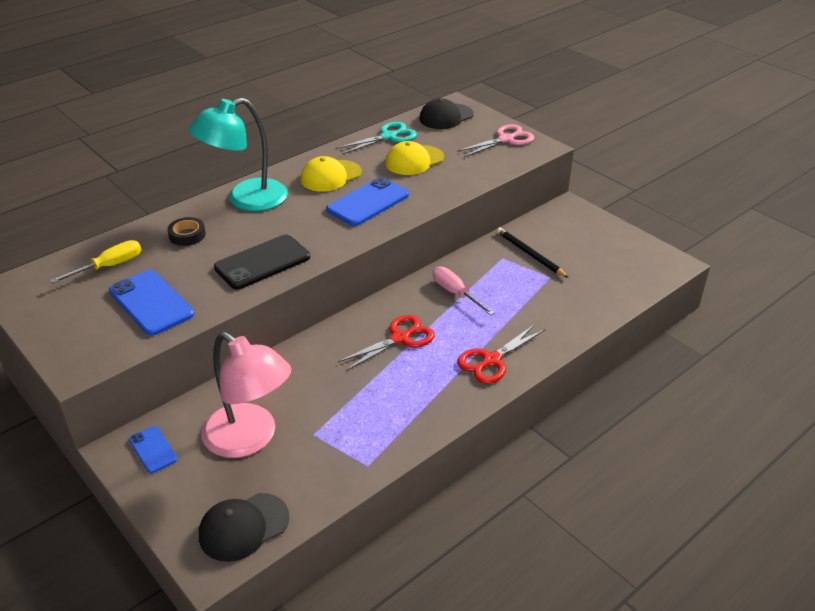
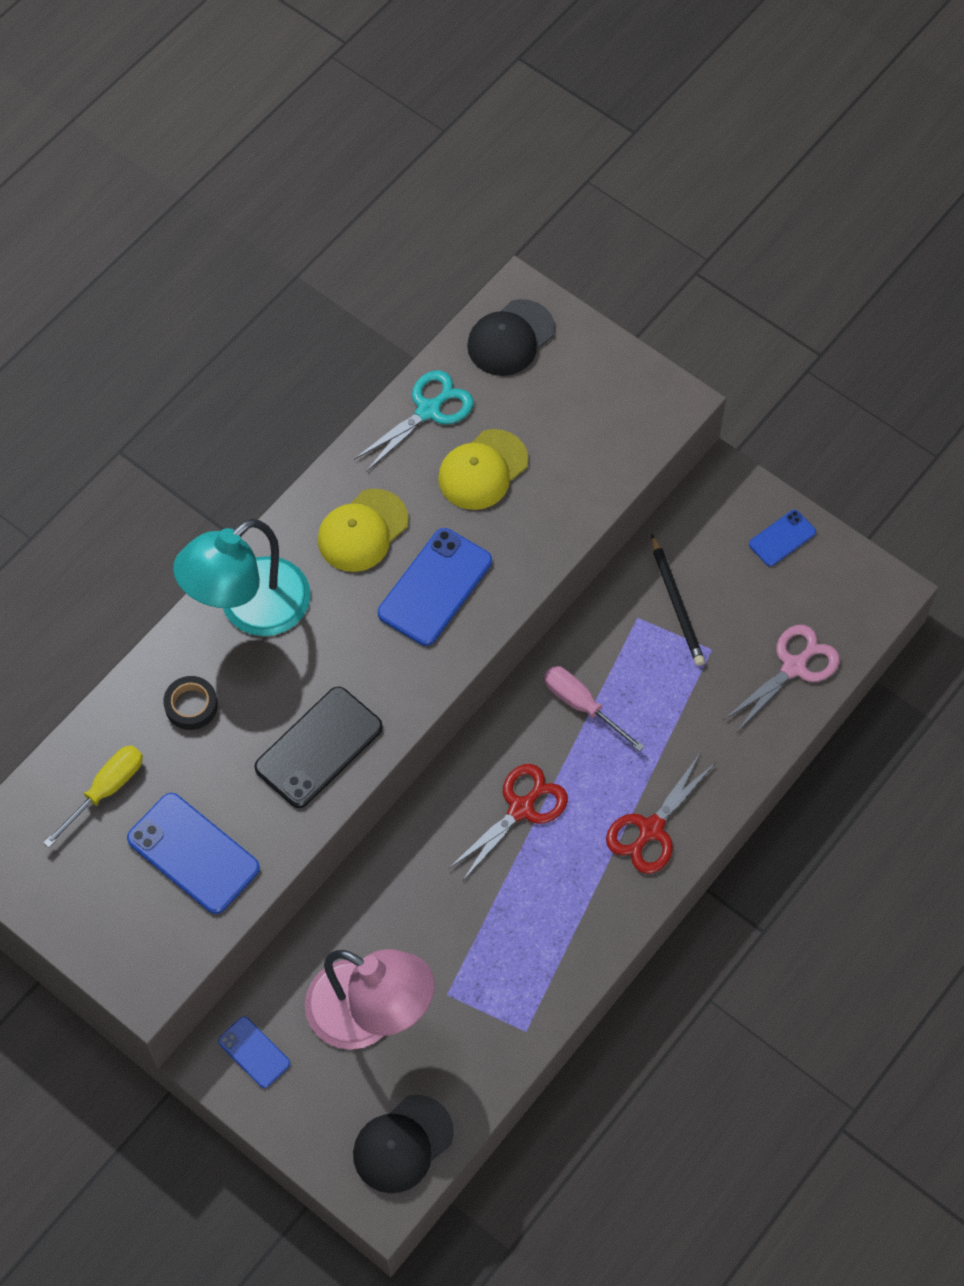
camera: 10 degrees left, 25 degrees up
(506, 139) = (617, 390): pink scissors -> pink scissors (794, 667)
(530, 254) = (677, 603): black pencil -> black pencil turned 150 degrees counterclockwise
(604, 234) = (782, 538): none -> blue phone

